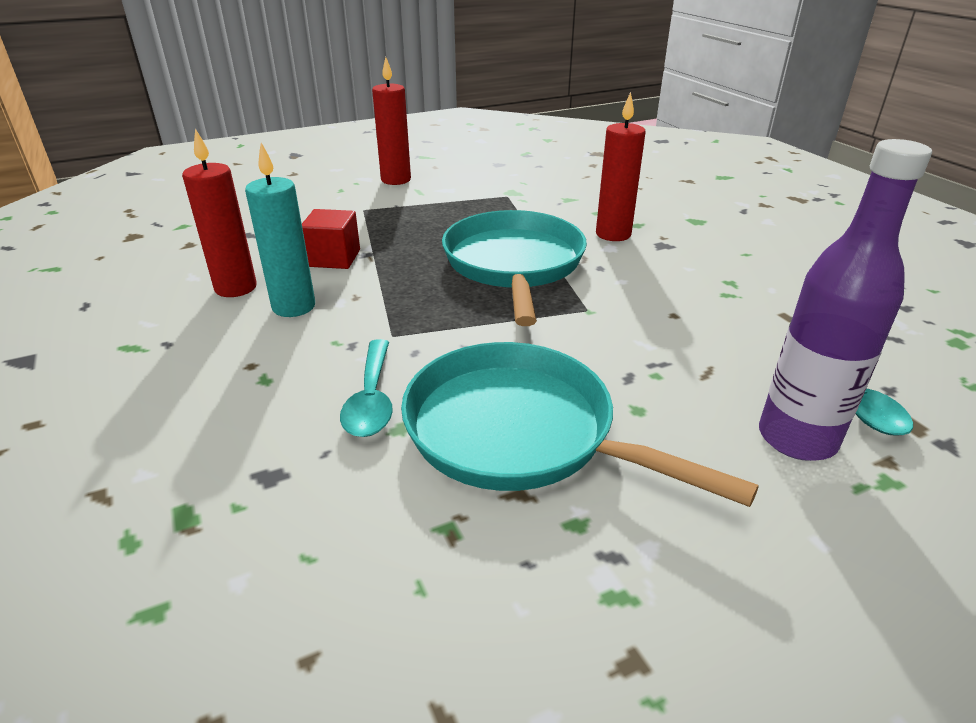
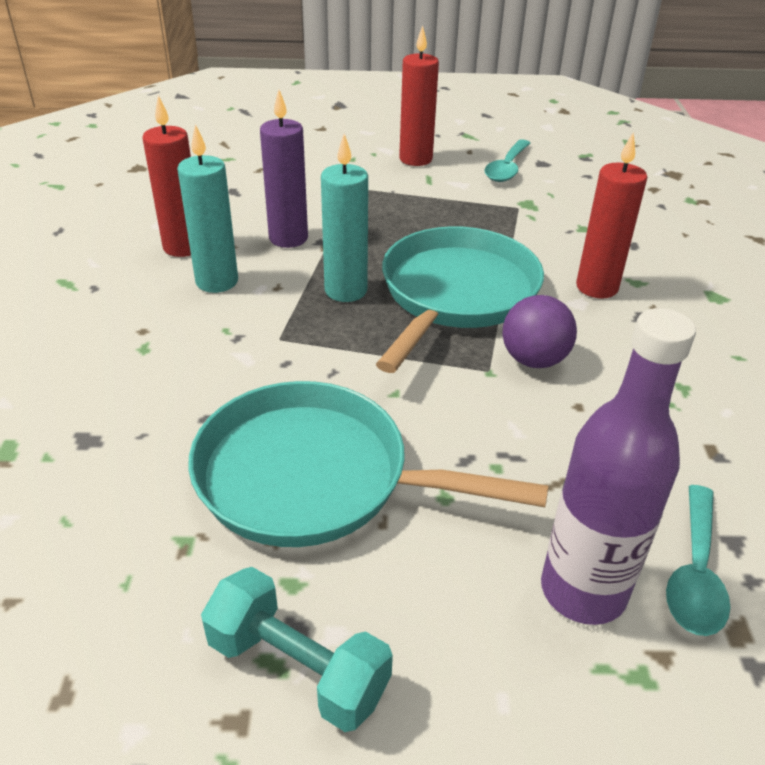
camera: 25 degrees right, 5 degrees up
(334, 258) = (288, 238): red cube -> purple candle
(371, 399) = (213, 398): turquoise spoon -> turquoise spoon (507, 168)
(420, 284) = (346, 290): none -> turquoise candle
(520, 432) = (314, 477): turquoise pan -> turquoise pan turned 45 degrees counterclockwise
(614, 293) = (534, 360): none -> purple ball
(644, 590) = (298, 668): none -> turquoise dumbbell

